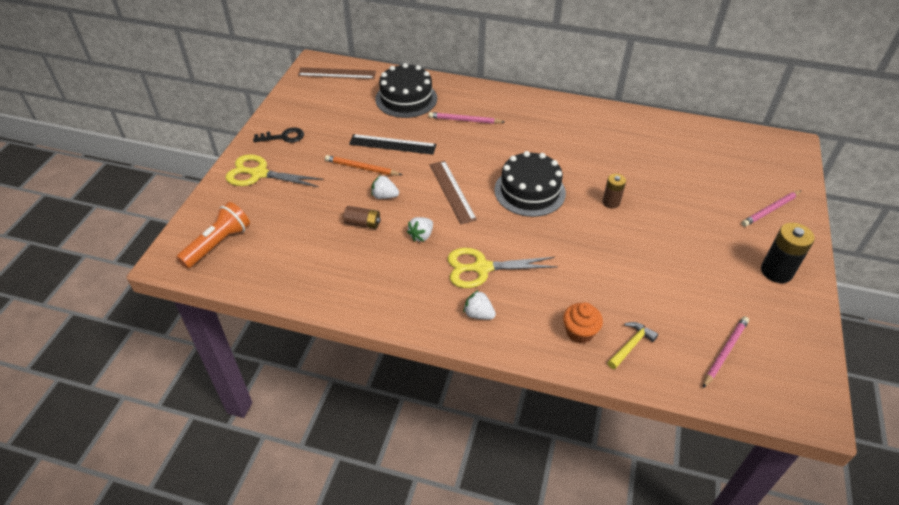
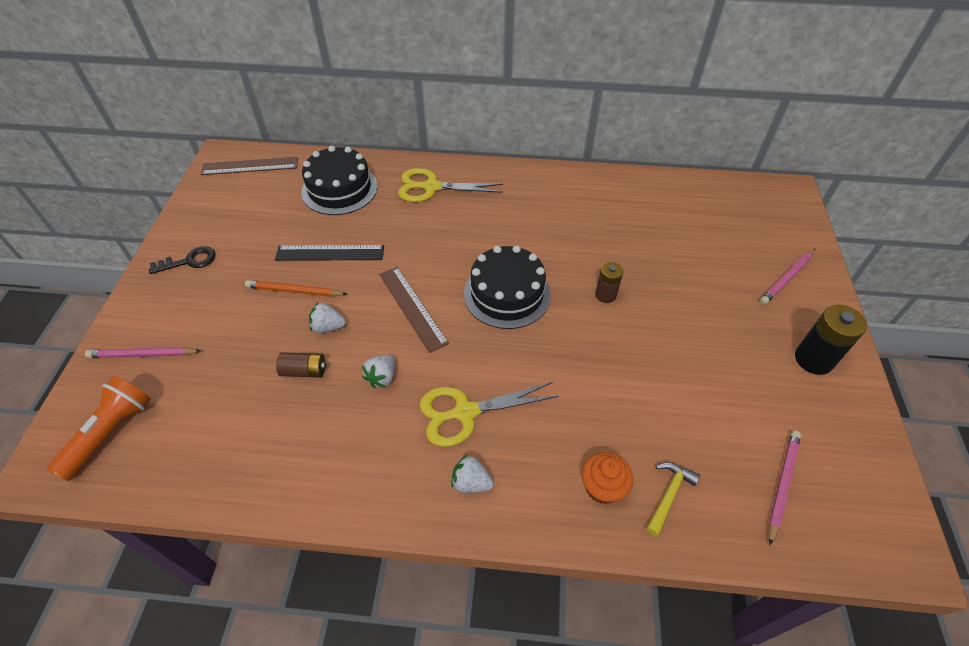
camera: 10 degrees left, 5 degrees up
(259, 174) = (161, 318): yellow scissors -> yellow scissors (431, 187)
(464, 120) = (414, 209): pink pencil -> pink pencil (143, 355)

